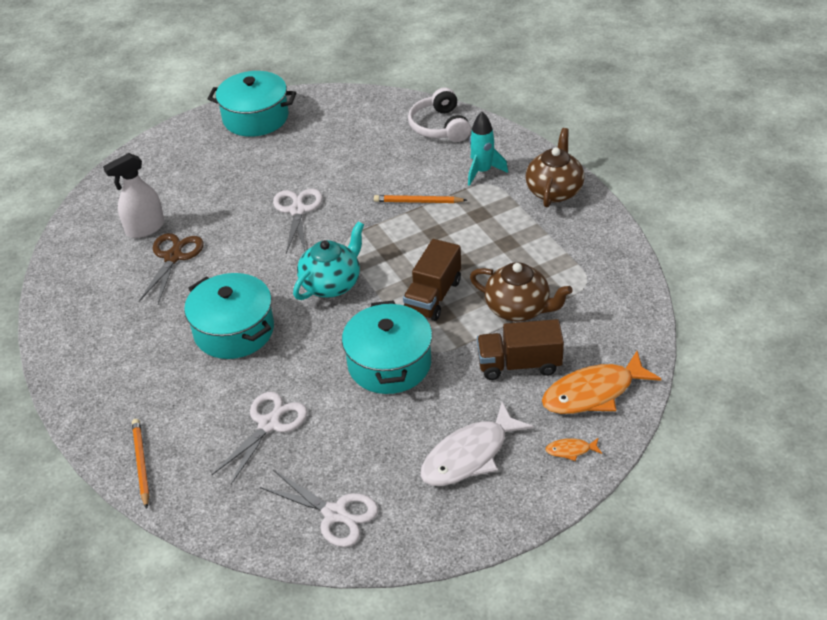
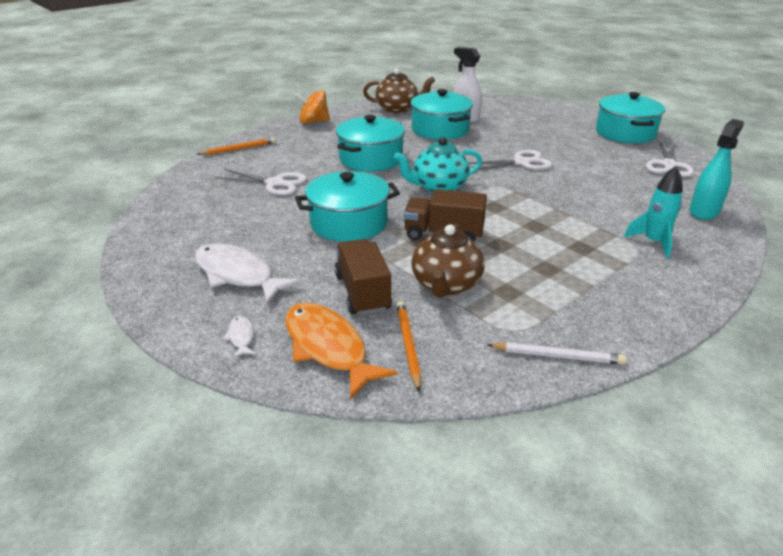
camera: 75 degrees right, 10 degrees down
(78, 378) = (313, 122): none -> orange spinning top
(173, 257) = (440, 130): brown scissors -> turquoise pot
(332, 284) = (438, 187): turquoise teapot -> turquoise teapot turned 135 degrees clockwise
(335, 513) = (181, 219): white scissors -> white scissors (668, 165)
(418, 202) = (575, 212): orange pencil -> orange pencil (408, 345)
(440, 126) = (704, 211): white headphones -> turquoise spray bottle
(554, 191) = (662, 293): brown teapot -> brown teapot (398, 109)
(571, 450) = (241, 337): orange fish -> white fish
(620, 266) = (557, 356): none -> white pencil

